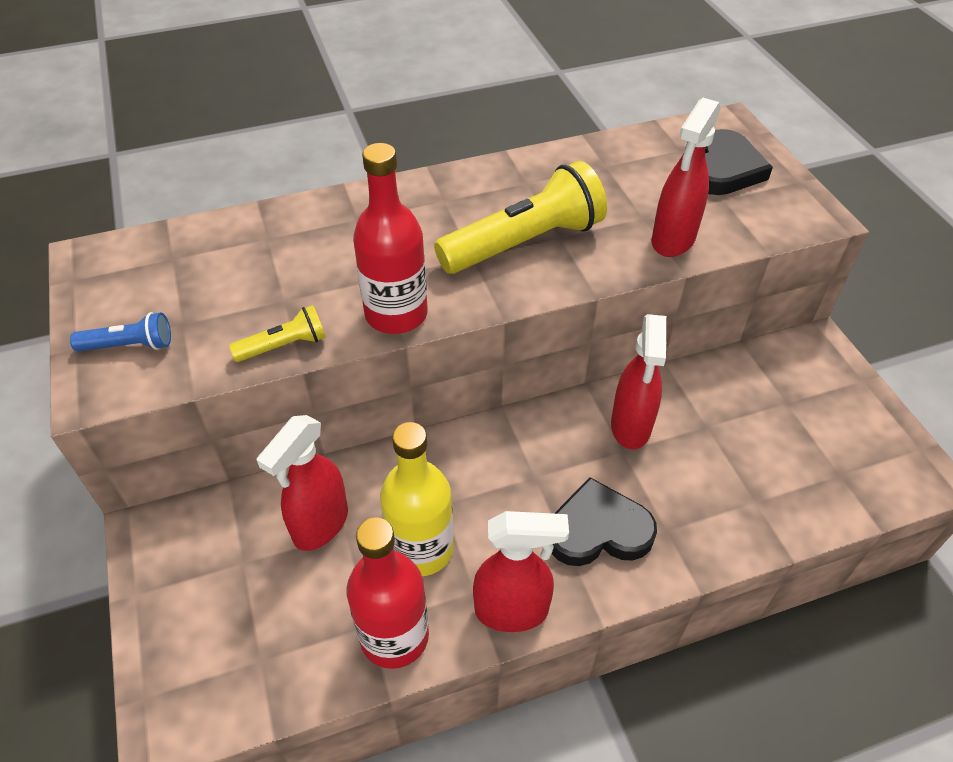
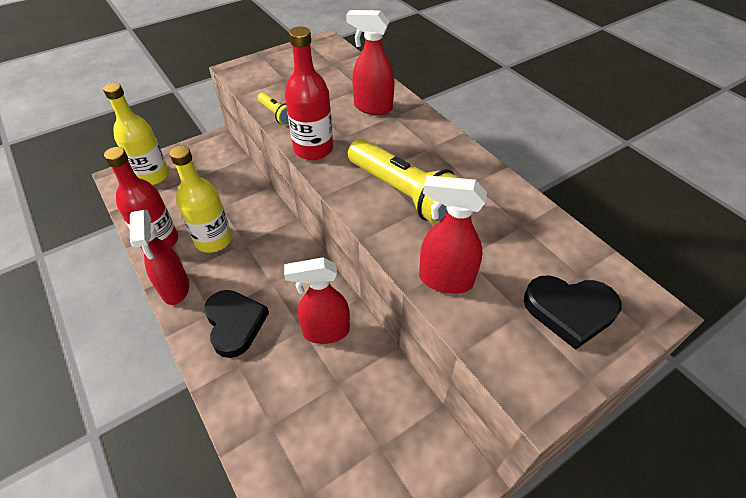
camera: 75 degrees right, 0 degrees up
(129, 345) = (266, 69): blue flashlight -> none
(200, 652) = (153, 176): none -> yellow bottle
(320, 525) = (225, 196): red spray bottle -> red spray bottle (372, 107)

